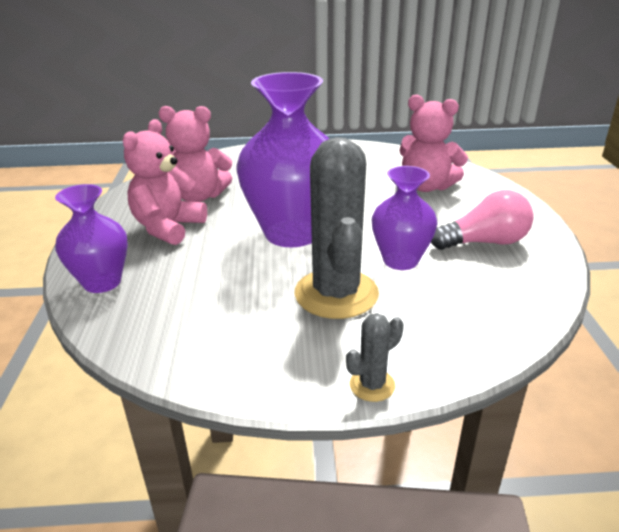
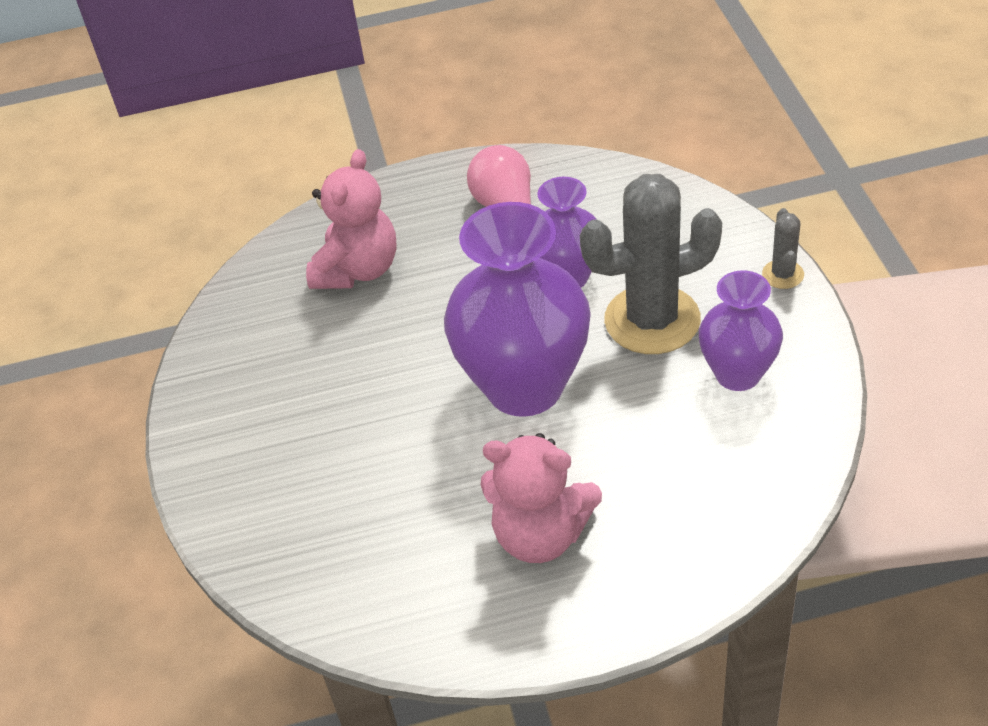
camera: 95 degrees left, 15 degrees up
(102, 282) = (701, 551): purple vase -> purple vase (738, 374)
(198, 196) = (427, 533): pink teddy bear -> none
(372, 385) = (783, 274): grey cactus -> grey cactus turned 45 degrees clockwise

